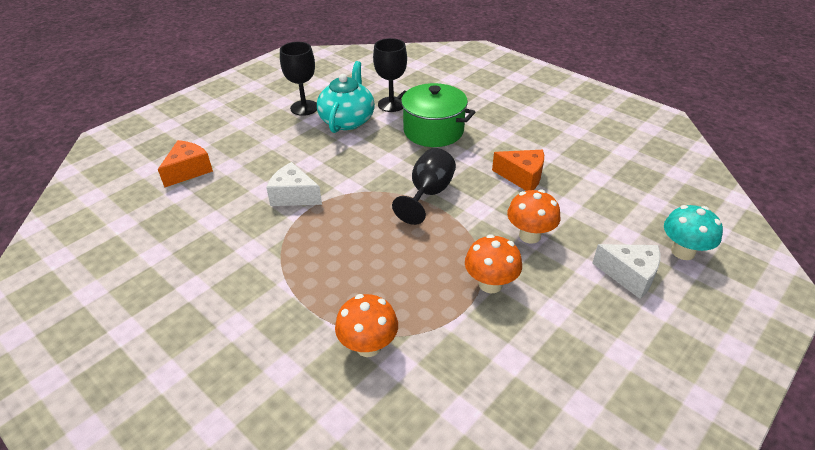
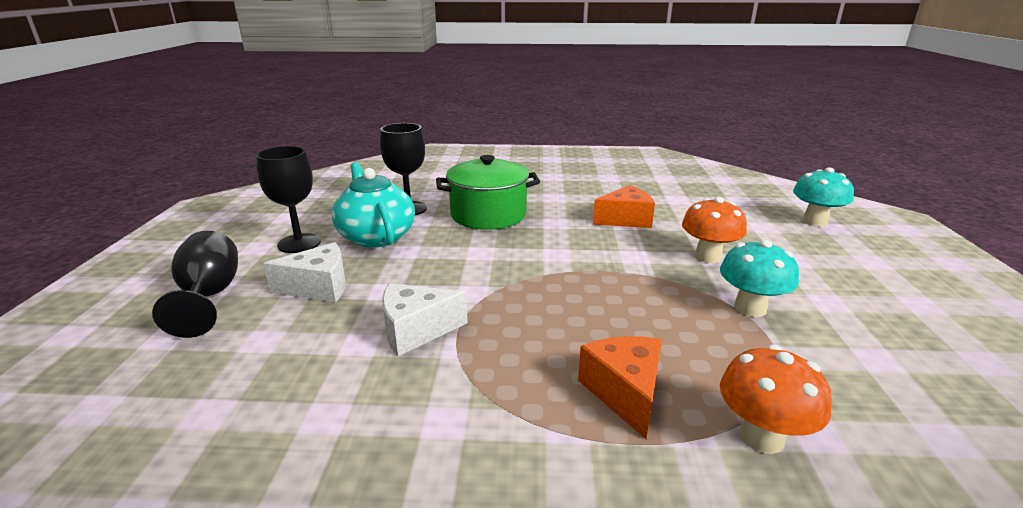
camera: 40 degrees left, 15 degrees down
(188, 171) = (191, 375): orange cheese -> orange cheese (625, 393)
(428, 194) = (568, 263): black goblet -> black goblet (209, 296)
(490, 284) = (750, 308): orange mushroom -> turquoise mushroom
(630, 275) = (819, 250): white cheese -> white cheese (319, 287)

